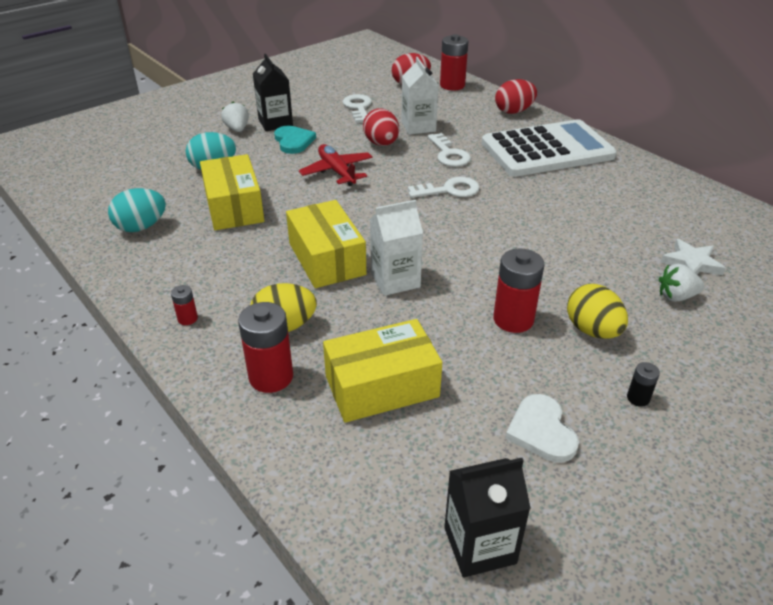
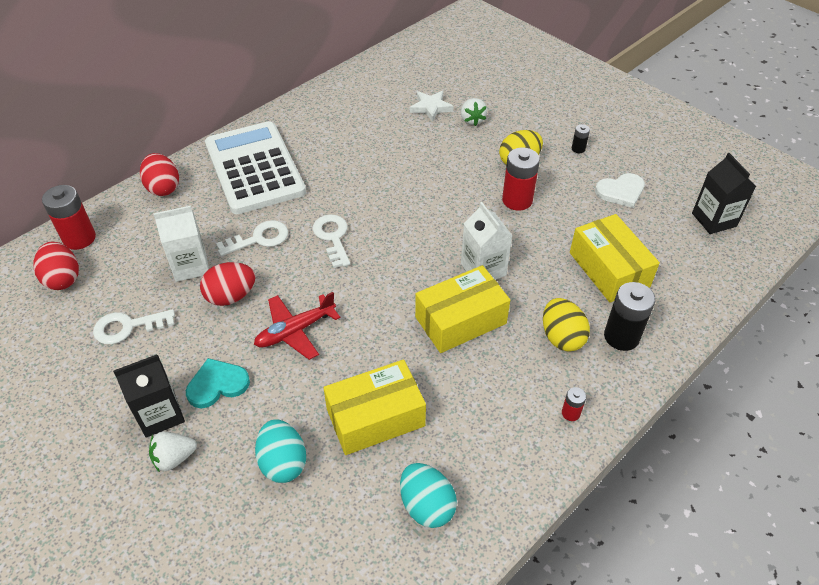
camera: 95 degrees left, 10 degrees up
(271, 377) = (621, 336): red battery -> black battery

